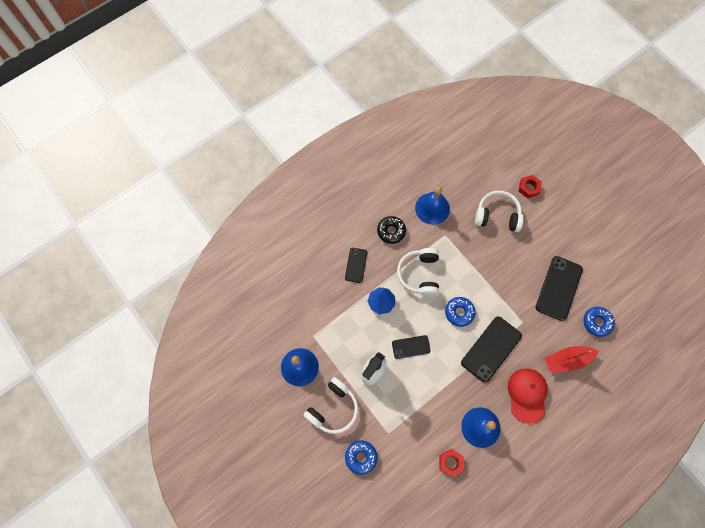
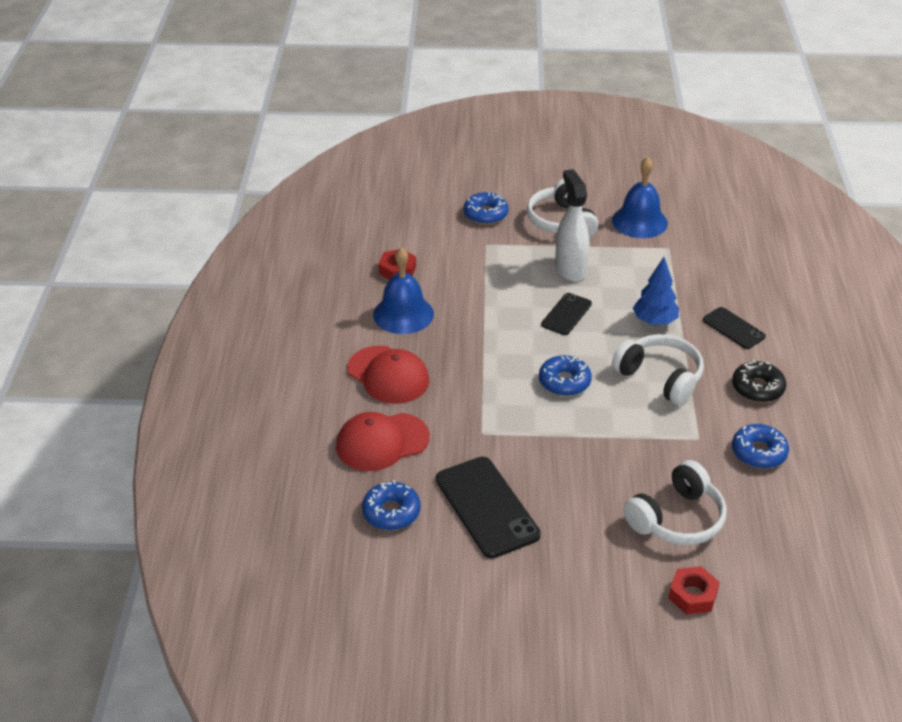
camera: 130 degrees right, 30 degrees down
(432, 208) = (758, 452): blue bell -> blue donut
(491, 349) = (482, 380): black phone -> none
(567, 360) = (382, 442): red boat -> red cap

